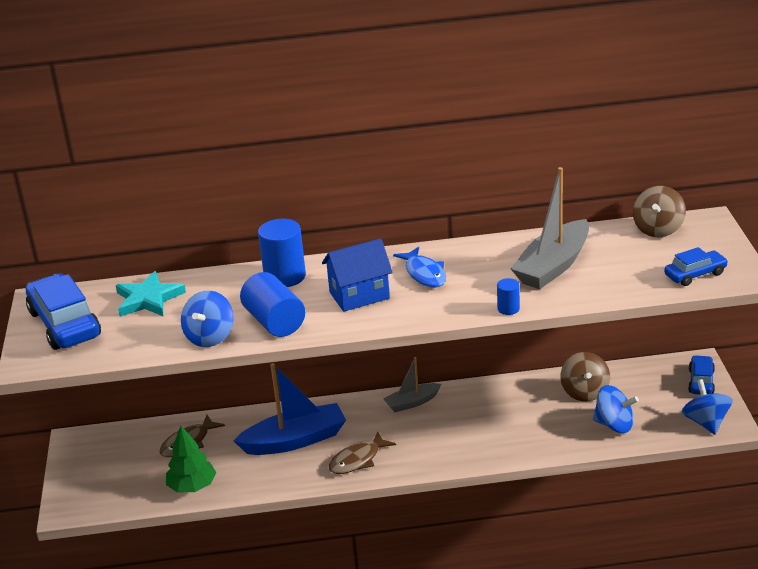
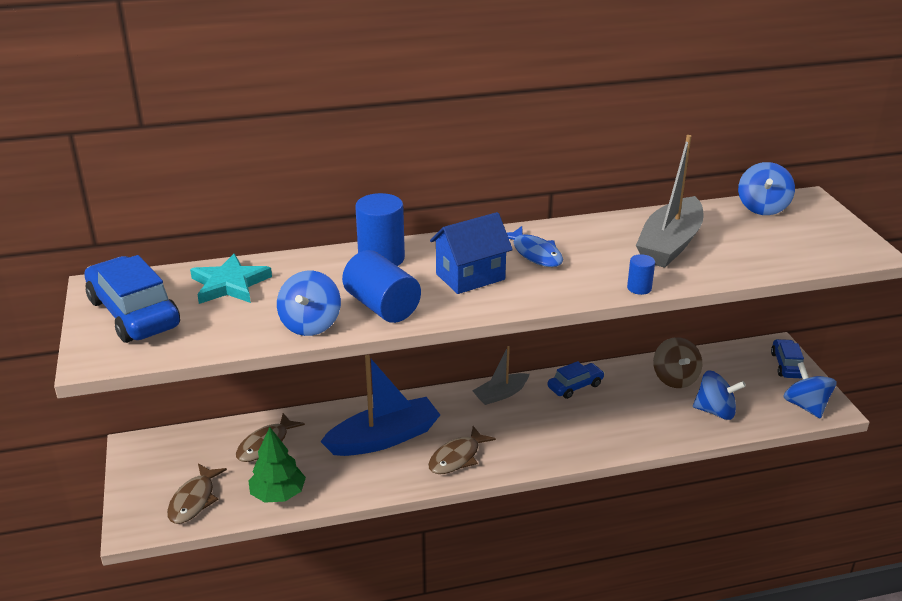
camera: 10 degrees left, 0 degrees up
(119, 489) = (194, 500): none -> brown fish
(658, 229) = (762, 208): brown spinning top -> blue spinning top
(695, 274) = (821, 251): blue car -> blue car (575, 386)

